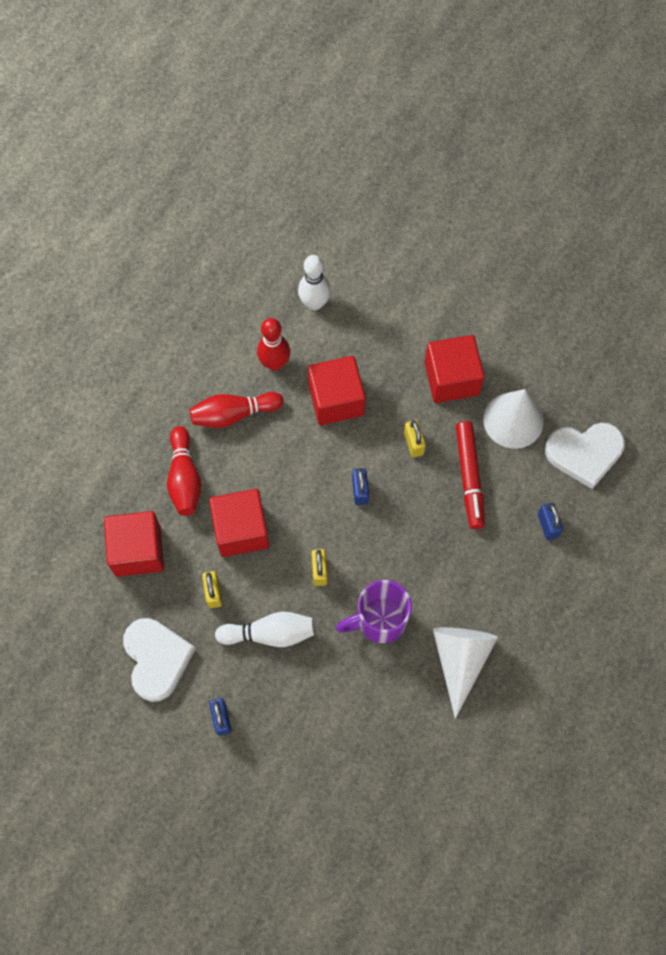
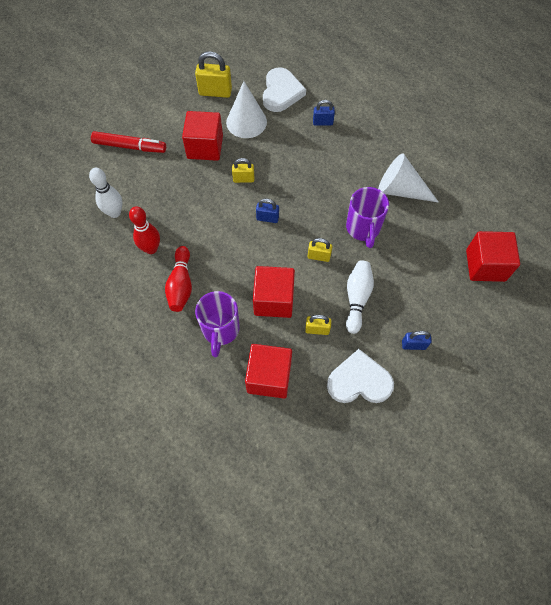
camera: 75 degrees left, 5 degrees down
(184, 478) = (220, 330): red bowling pin -> purple mug
(336, 400) = (195, 217): red cube -> red cube (485, 265)
(469, 477) = (278, 154): red marker -> red marker (130, 146)
(553, 363) = (215, 92): none -> yellow padlock

